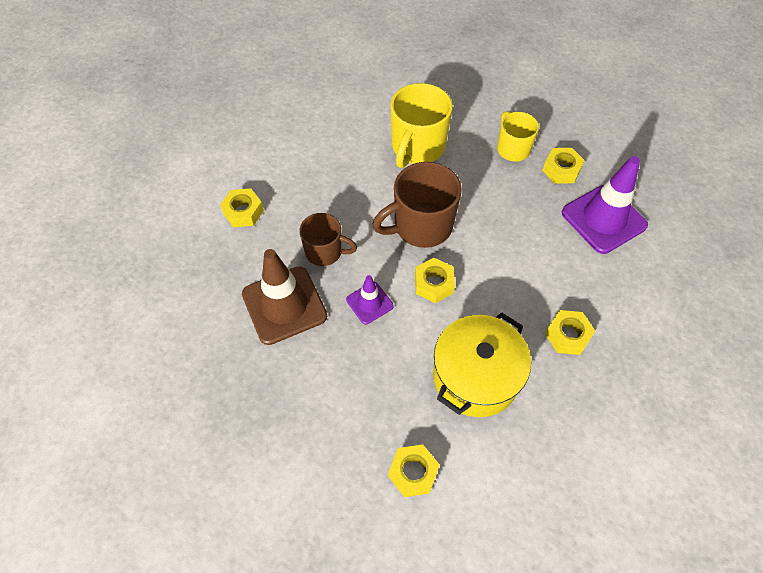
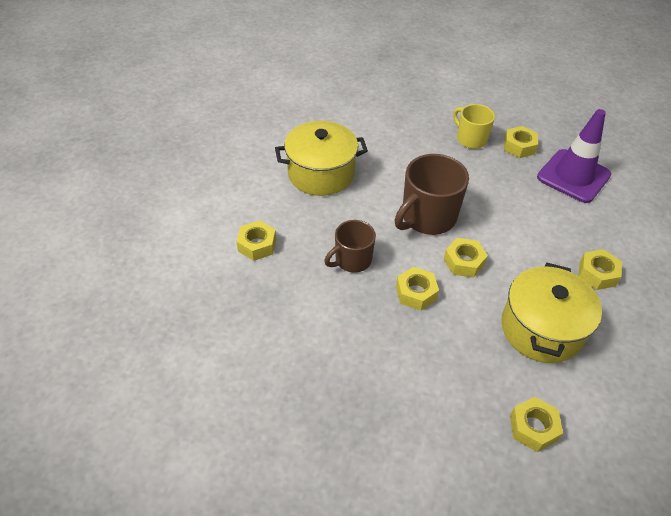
camera: 20 degrees left, 10 degrees down
(284, 305) = (338, 316): brown traffic cone -> none
(325, 252) = (352, 260): brown mug -> brown mug turned 150 degrees clockwise
(338, 151) = (321, 173): none -> yellow pot
(369, 303) = (416, 293): purple traffic cone -> yellow nut
(417, 147) = (389, 155): yellow mug -> none

